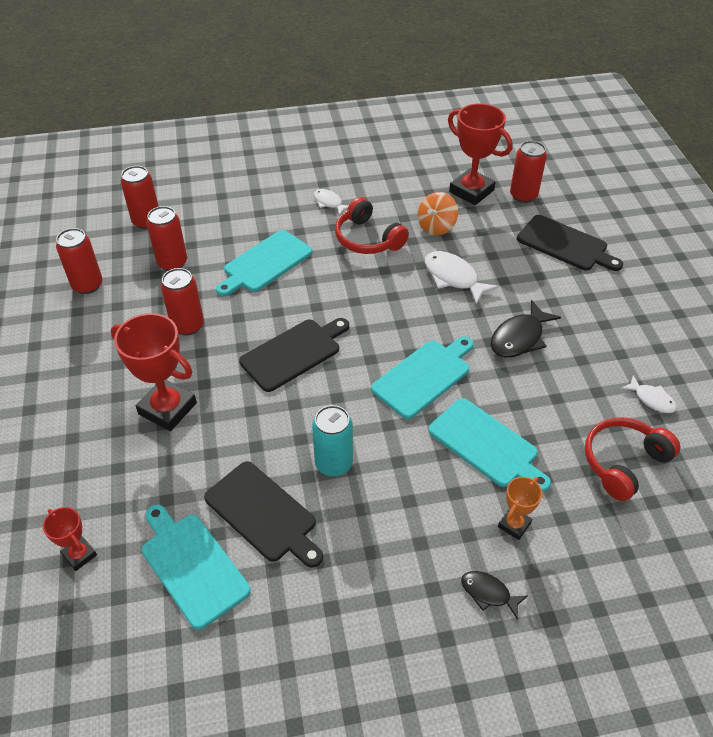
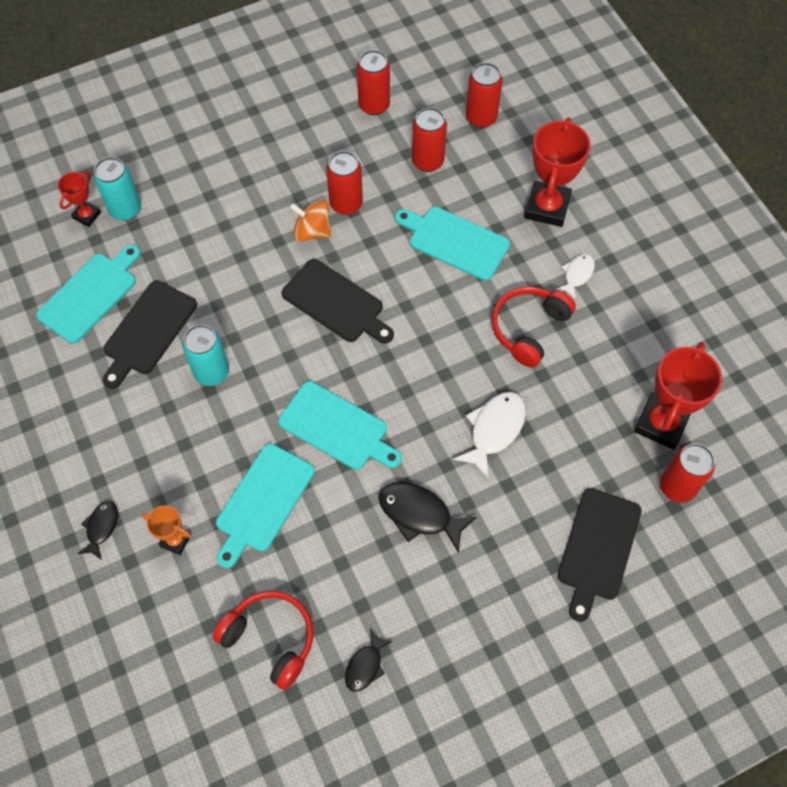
camera: 75 degrees right, 15 degrees up
(93, 513) = (125, 209): none -> turquoise can
(167, 408) = (242, 223): red trophy -> red trophy (547, 207)
(436, 227) = (577, 396): orange spinning top -> orange spinning top (312, 231)
(651, 399) = (365, 666): white fish -> black fish

